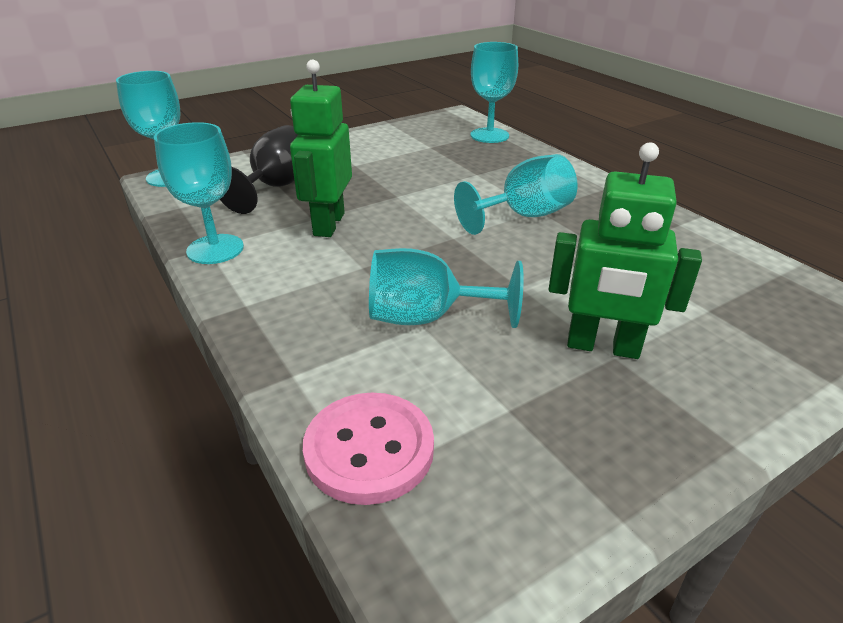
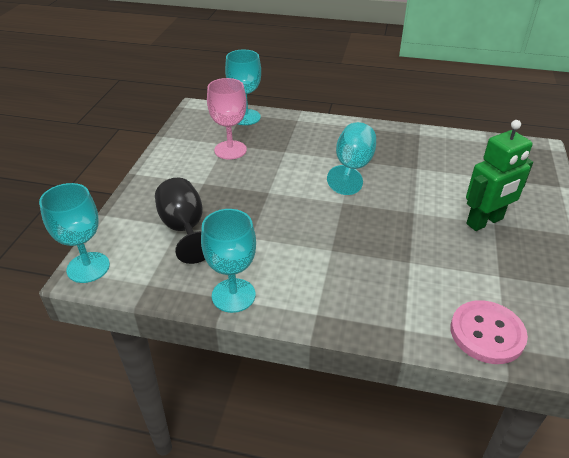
camera: 45 degrees left, 5 degrees up
(328, 224) = (266, 235): green robot -> none
(425, 152) = (230, 150): none -> pink goblet
(427, 318) = (406, 257): turquoise goblet -> none

